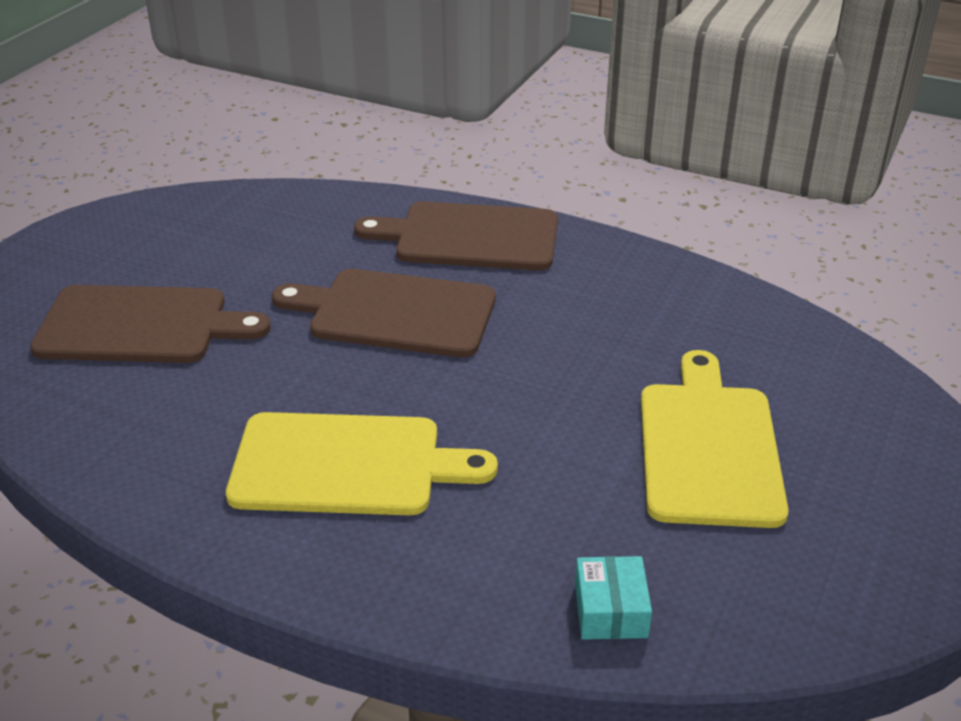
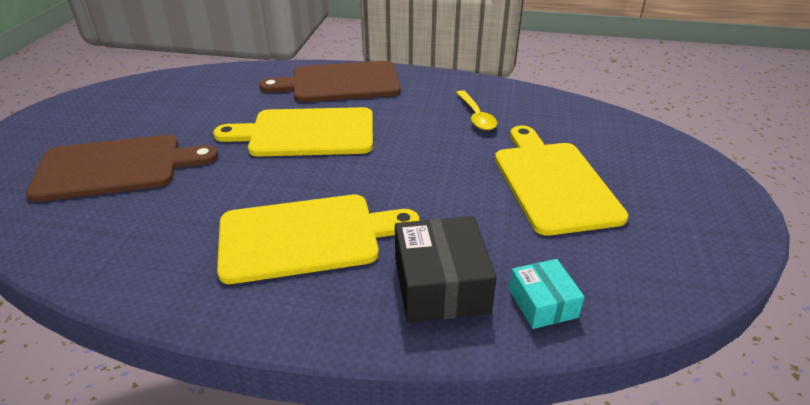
camera: 15 degrees left, 0 degrees up
(395, 313) = (306, 133): brown cutting board -> yellow cutting board
(491, 561) = (441, 285): none -> black box
(646, 323) = (476, 116): none -> yellow spoon

